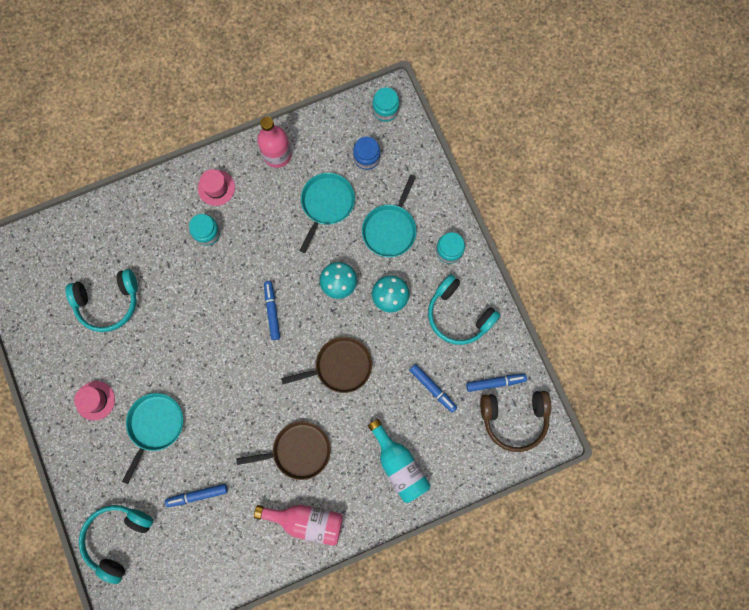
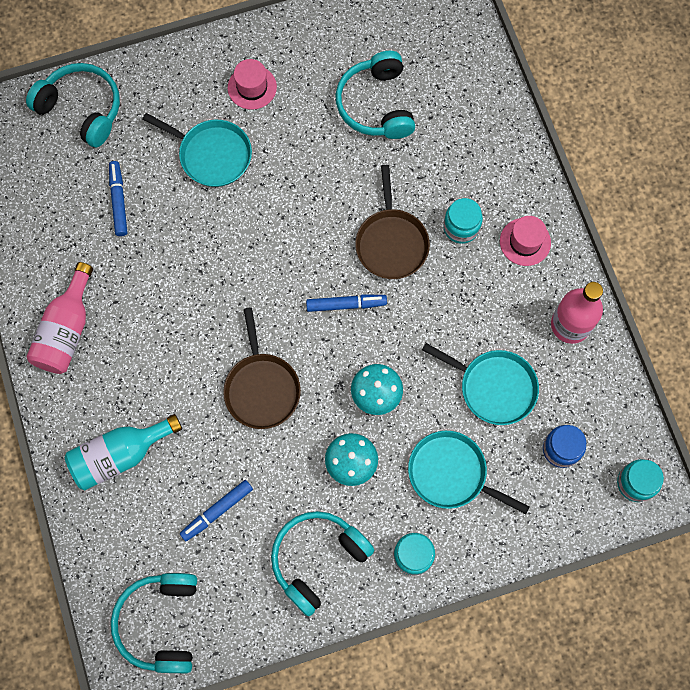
camera: 95 degrees right, 5 degrees down
(298, 451) = (156, 326): brown pan -> brown pan (391, 242)
(495, 382) = (215, 602): blue marker -> none
(514, 418) = (161, 623): brown headphones -> turquoise headphones

